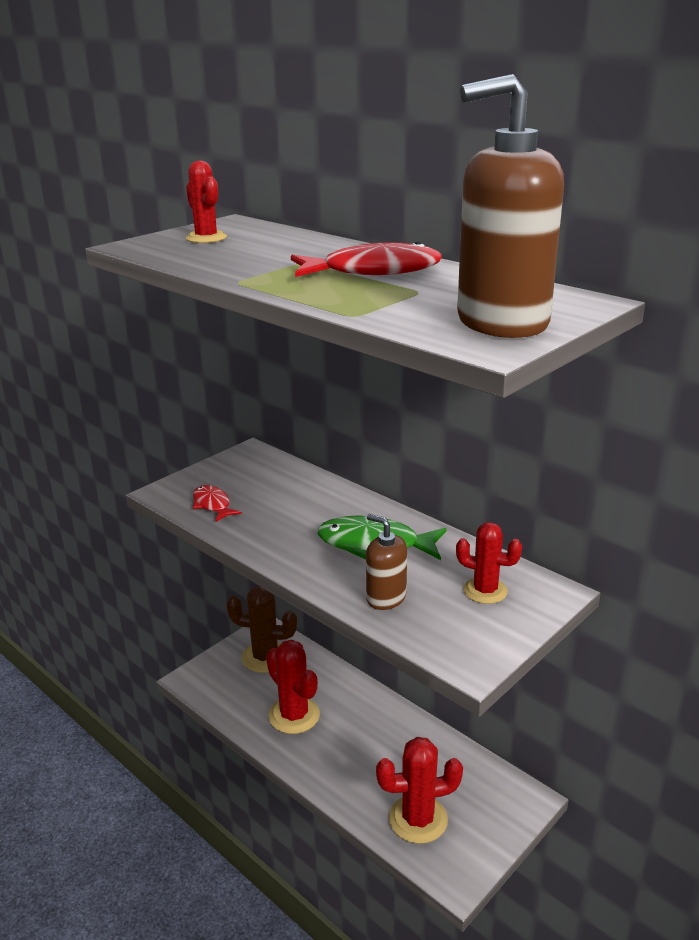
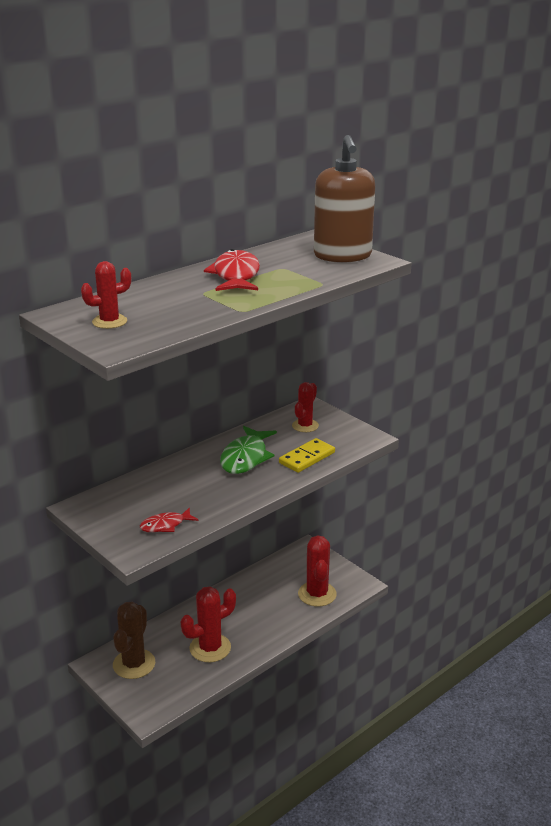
camera: 85 degrees left, 0 degrees up
(386, 598) = (307, 458): brown soap dispenser -> yellow domino

